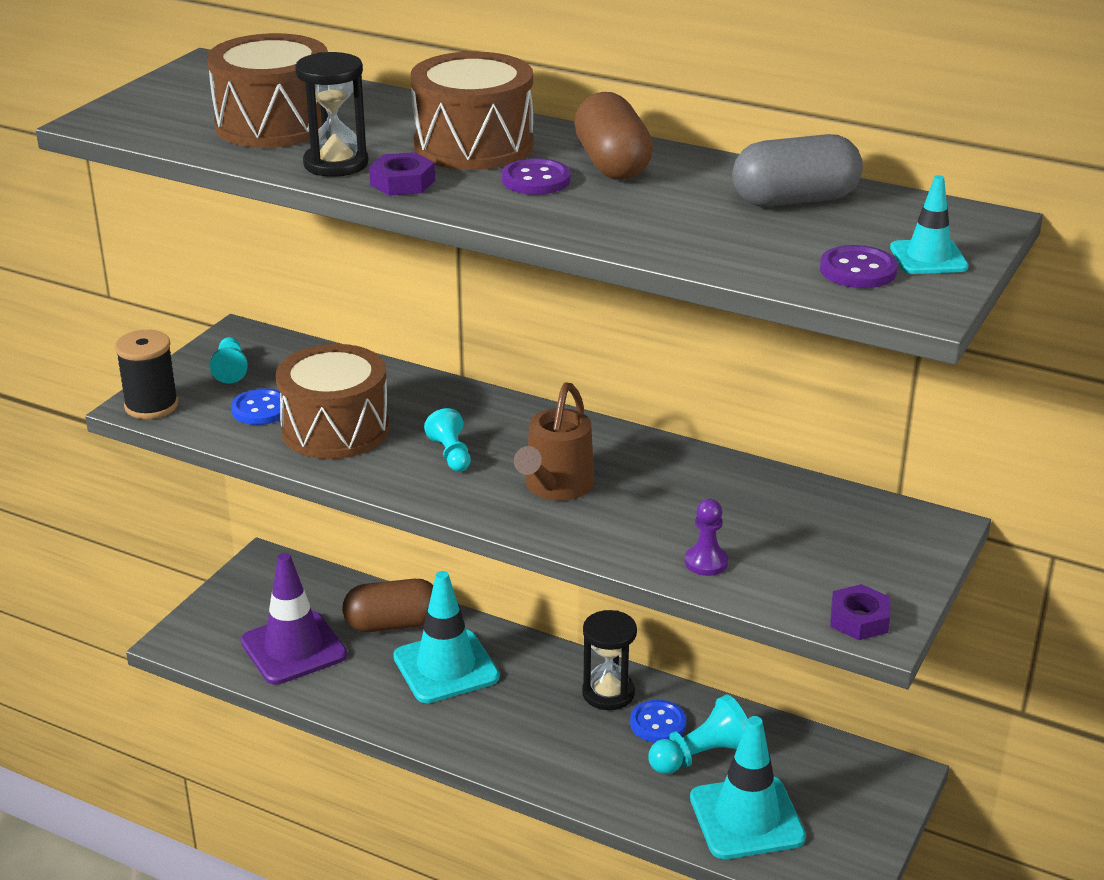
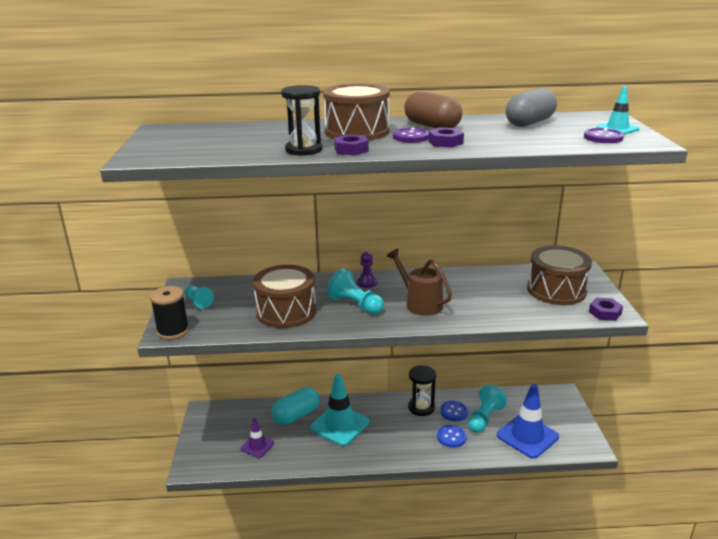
camera: 30 degrees left, 5 degrees down
(261, 409) = (236, 314): blue button -> blue button (451, 437)
(274, 124) = (241, 142): brown drum -> brown drum (556, 290)
(293, 648) = (257, 446): purple traffic cone -> purple traffic cone, size x0.54
(392, 624) = (296, 415): brown capsule -> turquoise capsule
(451, 454) = (355, 305): turquoise pawn -> turquoise pawn, size x1.56
(555, 487) = (419, 303): brown watering can -> brown watering can turned 150 degrees clockwise
(570, 206) = (445, 142): none -> purple nut
(706, 562) = (520, 312): purple pawn -> purple pawn (367, 283)
(746, 818) = (527, 436): turquoise traffic cone -> blue traffic cone

